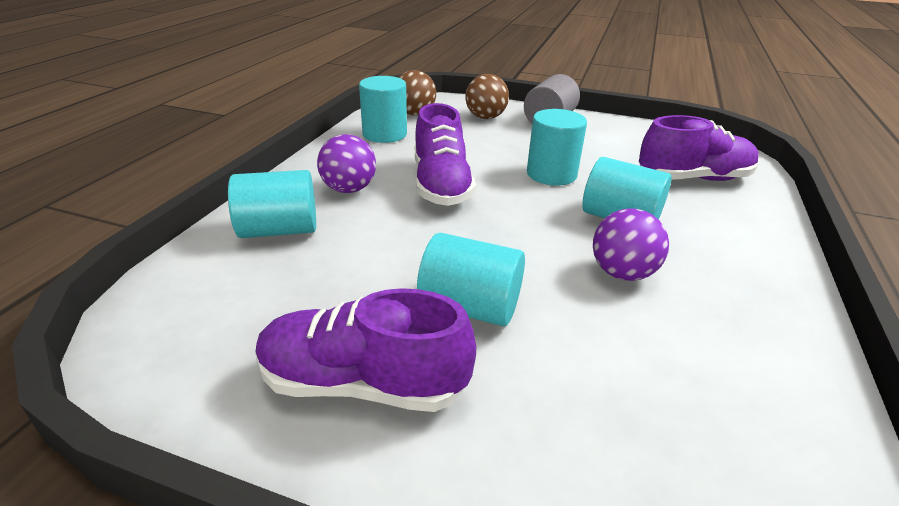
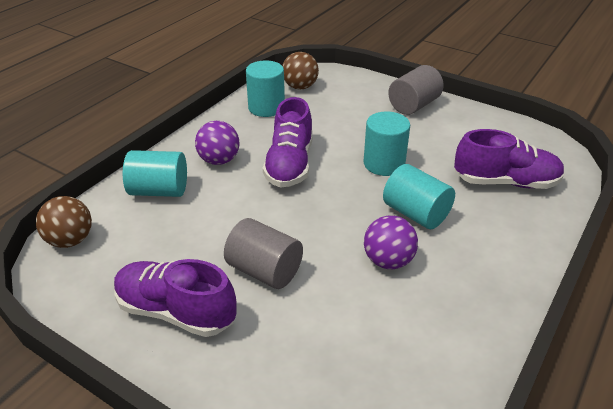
camera: 15 degrees right, 5 degrees up
(470, 307) = (264, 271): turquoise cylinder -> grey cylinder
(485, 117) = (359, 96): brown ball -> brown ball (70, 240)

